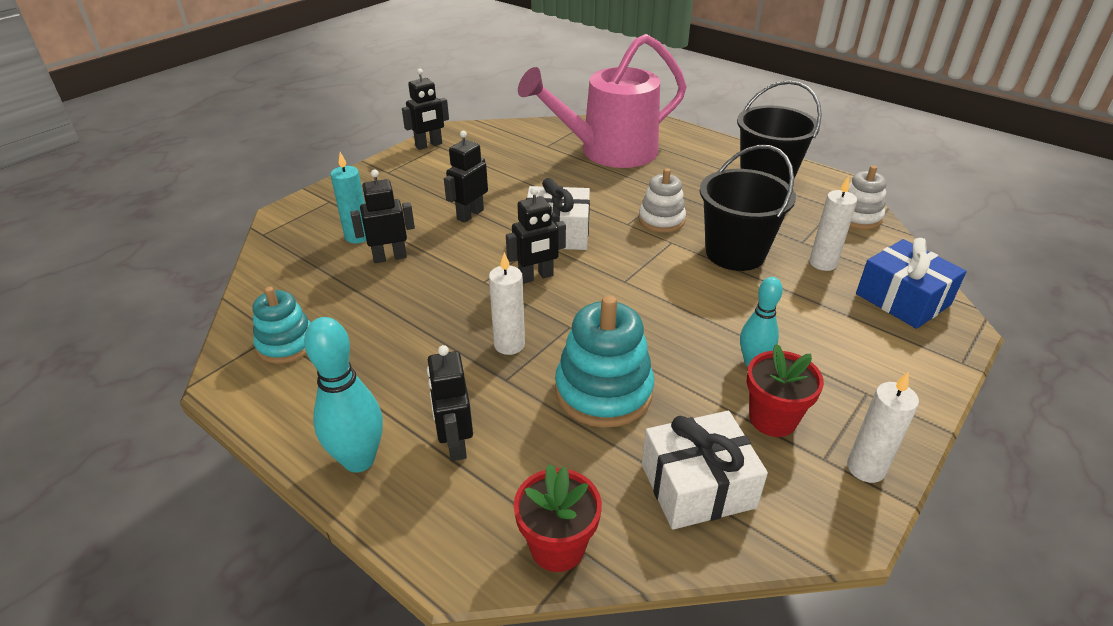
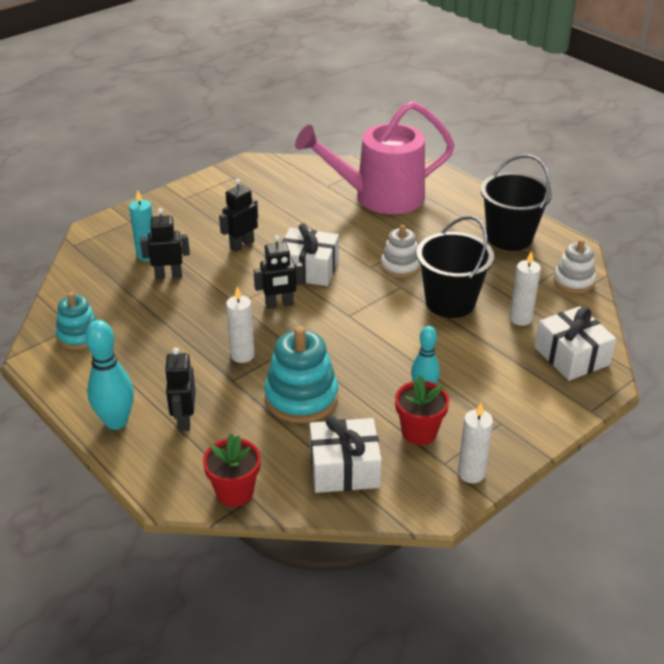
camera: 10 degrees right, 0 degrees up
(429, 145) = (224, 175): black robot -> none
(902, 299) = (571, 356): blue gift -> white gift

